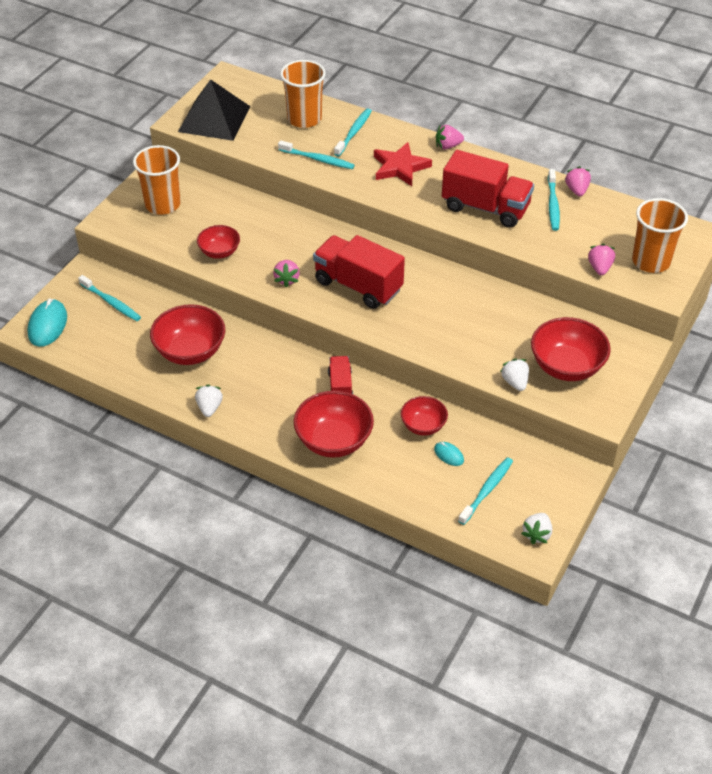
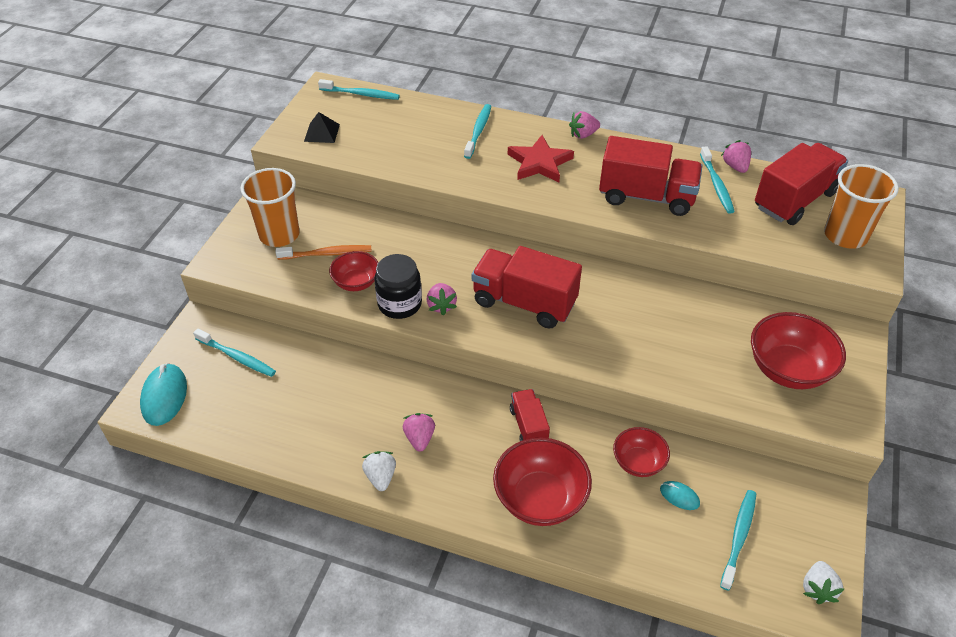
camera: 10 degrees left, 0 degrees up
(190, 351) = (342, 406): red bowl -> none
(200, 225) = (327, 254): none -> orange toothbrush
(214, 119) = (322, 133): black pyramid -> black pyramid, size x0.48
(252, 274) = (399, 304): none -> black jar
(304, 119) = (421, 122): orange cup -> none
(318, 159) = (447, 164): turquoise toothbrush -> turquoise toothbrush (361, 94)
(515, 382) = (738, 397): white strawberry -> none
(599, 268) = (794, 250): pink strawberry -> pink strawberry (419, 438)
(618, 226) = (794, 200): none -> red truck

